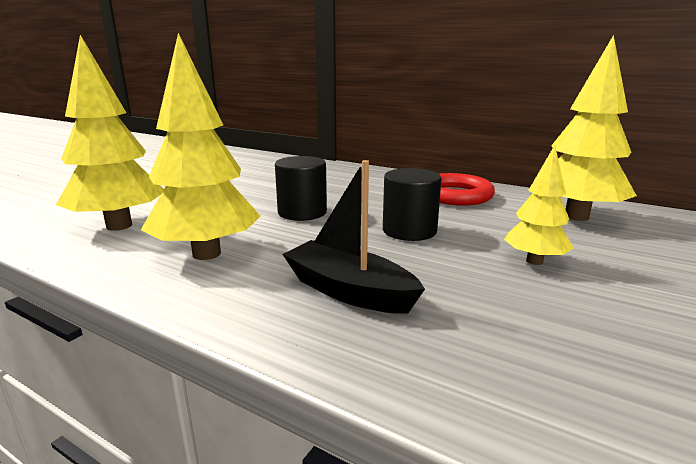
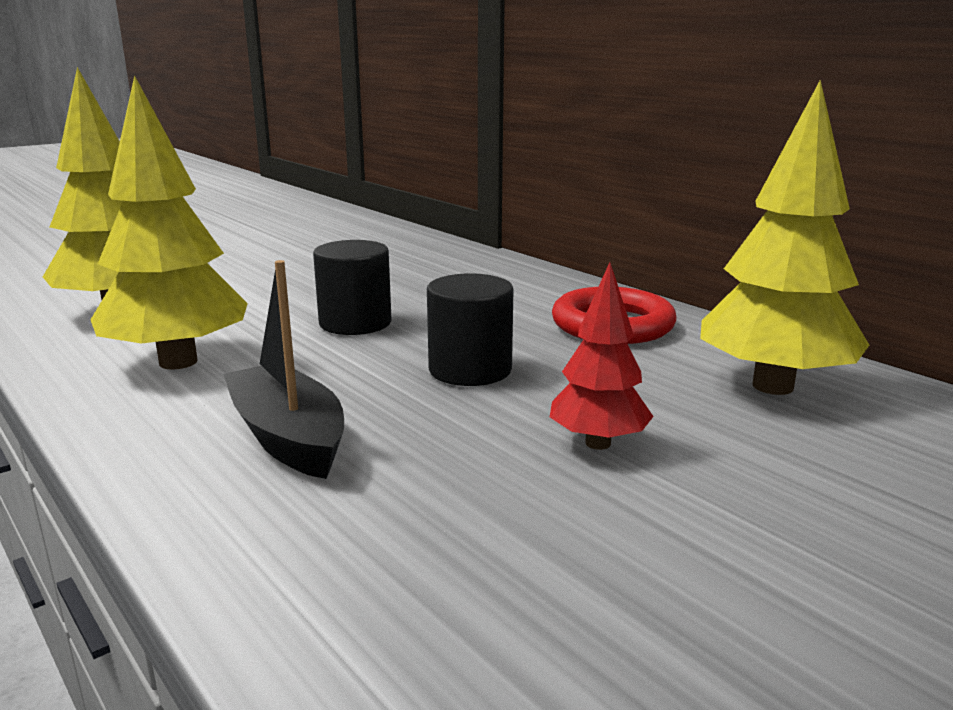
camera: 20 degrees right, 0 degrees up
(534, 261) = (598, 443): yellow tree -> red tree

